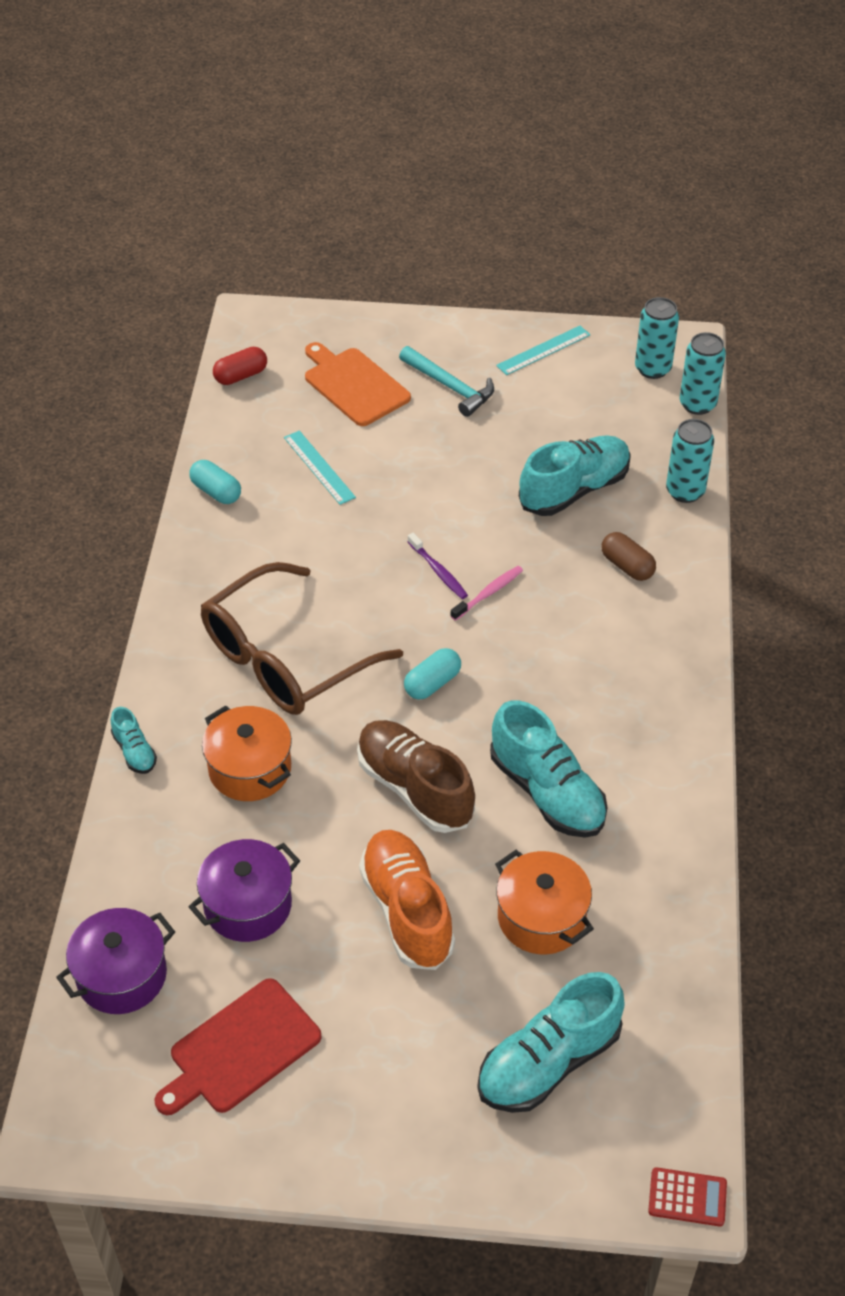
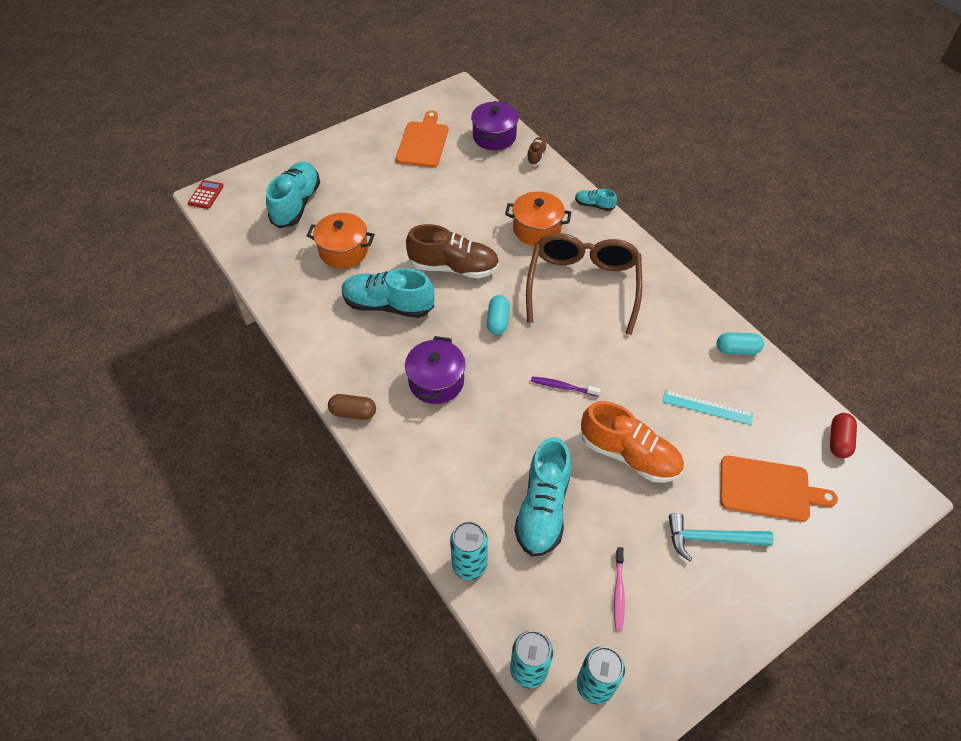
camera: 140 degrees right, 5 degrees up
(106, 889) = (536, 156): none -> brown shoe
(240, 1049) = (423, 142): red cutting board -> orange cutting board
(248, 905) = (474, 183): purple pot -> purple pot (436, 381)
(407, 911) = (406, 219): orange shoe -> orange shoe (629, 455)
(488, 593) = (521, 393): pink toothbrush -> pink toothbrush (618, 592)
(543, 350) = (691, 635): turquoise ruler -> none
(627, 566) = (458, 471): brown capsule -> brown capsule (353, 412)
(687, 1197) = (206, 195): red calculator -> red calculator turned 135 degrees clockwise

